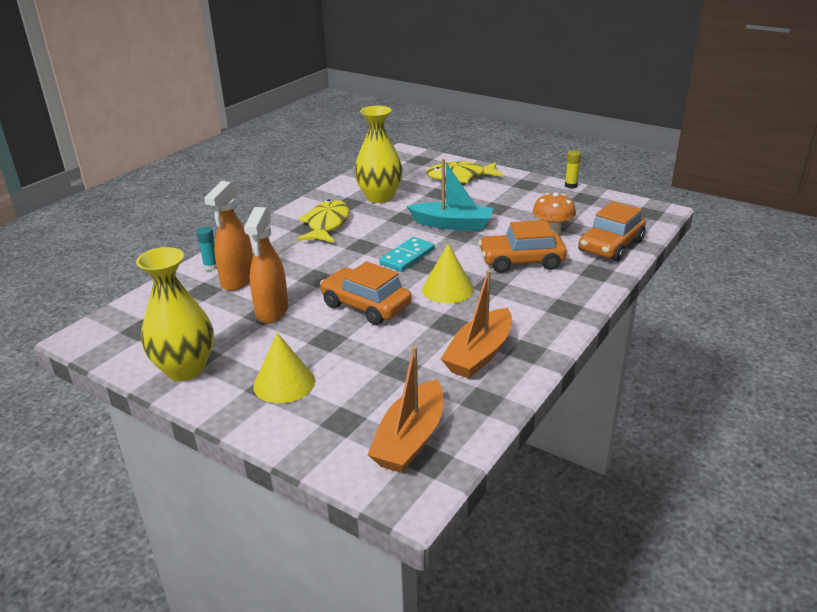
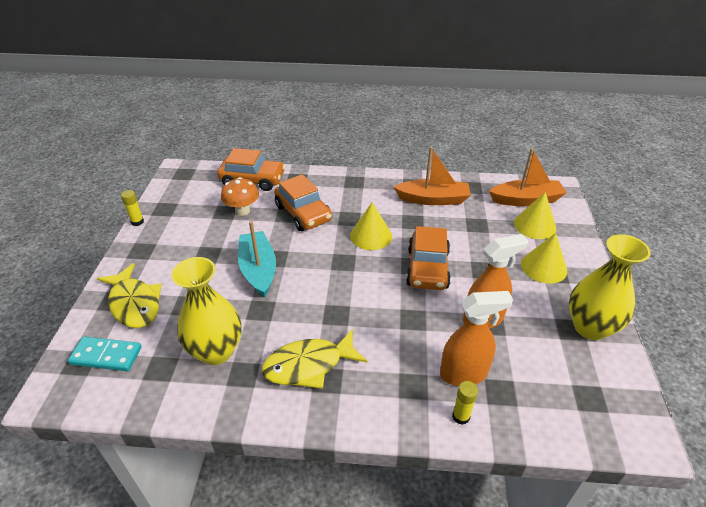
camera: 120 degrees left, 10 degrees up
(211, 267) = (461, 416): turquoise glue stick -> yellow glue stick
(353, 416) = (535, 225): none -> yellow cone
(407, 257) = (337, 275): turquoise domino -> turquoise domino (106, 356)

